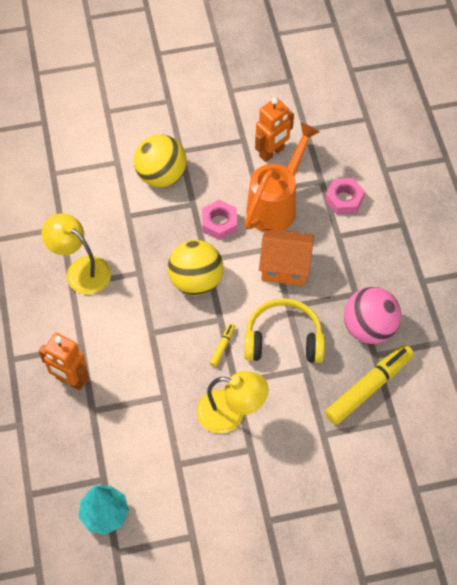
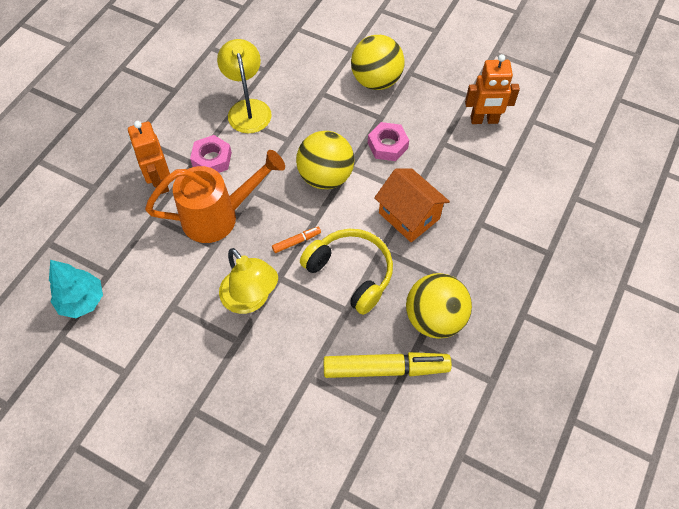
camera: 40 degrees right, 0 degrees up
(222, 346) = (296, 241): yellow marker -> orange marker
(276, 204) = (449, 162): orange watering can -> orange watering can (219, 216)
(344, 199) = (513, 197): pink nut -> pink nut (212, 159)
(369, 328) = (434, 318): pink ball -> yellow ball

